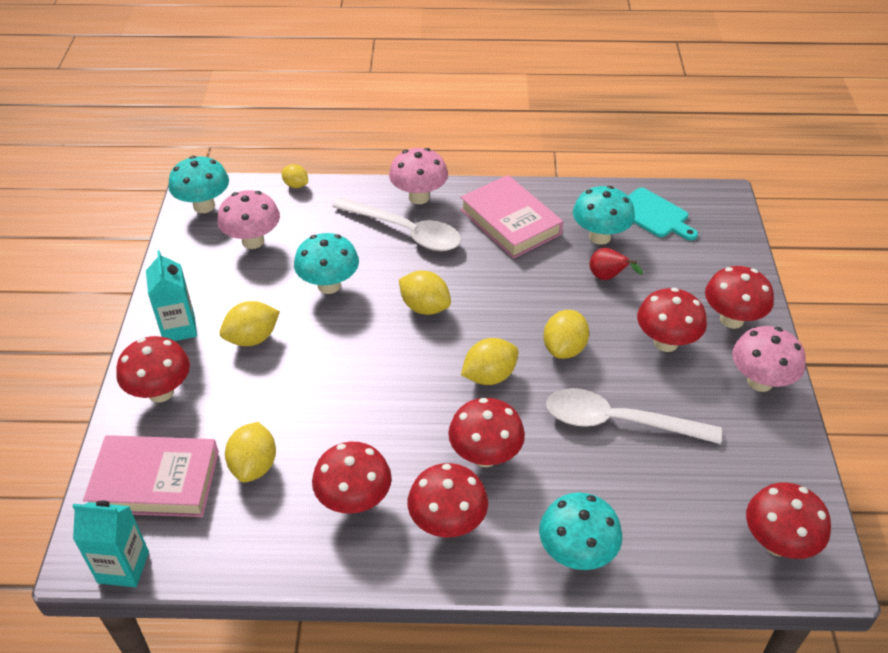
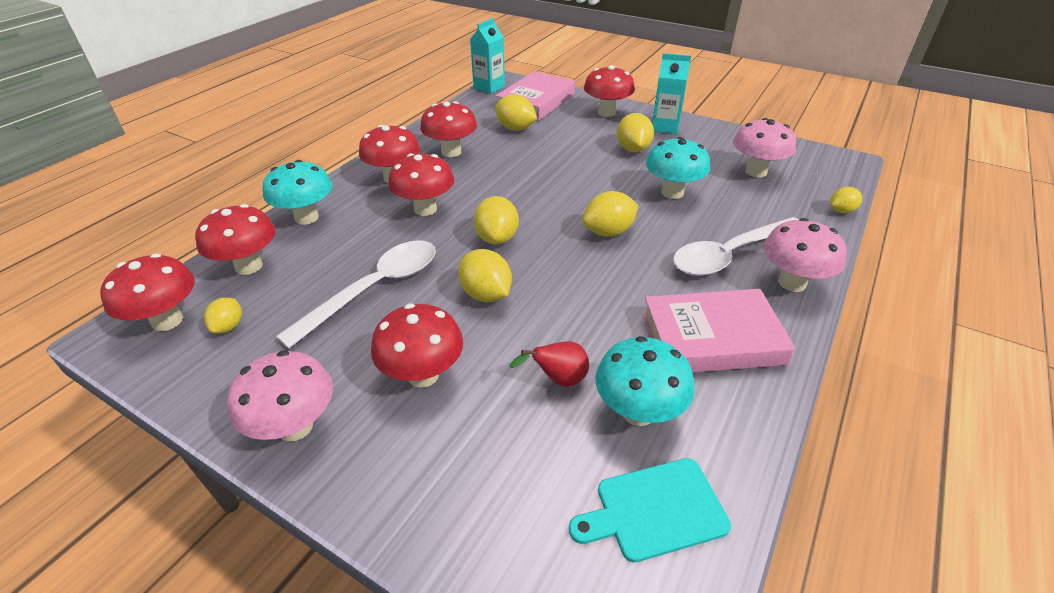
camera: 120 degrees right, 5 degrees down
(204, 206) = (820, 160): turquoise mushroom -> none
(731, 319) = (395, 465): red mushroom -> red mushroom (249, 266)
(739, 491) = (229, 326): none -> yellow lemon

